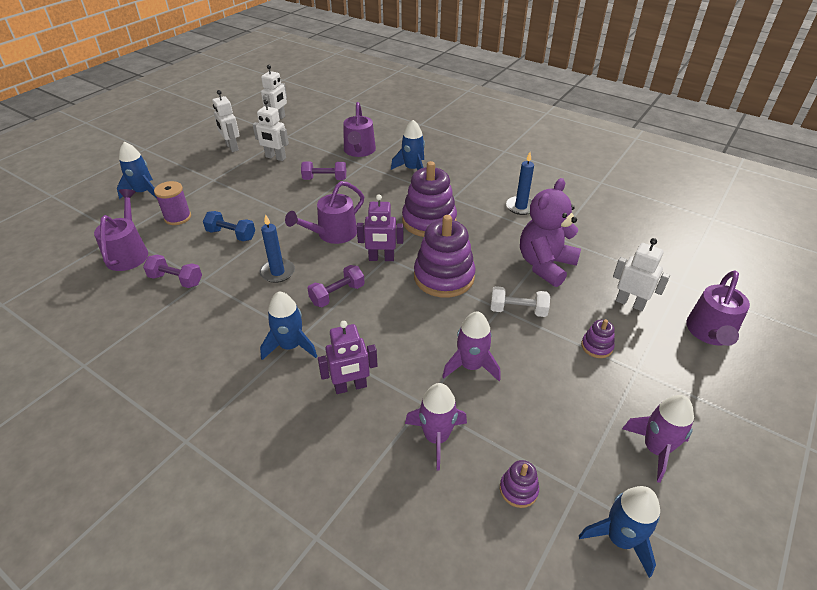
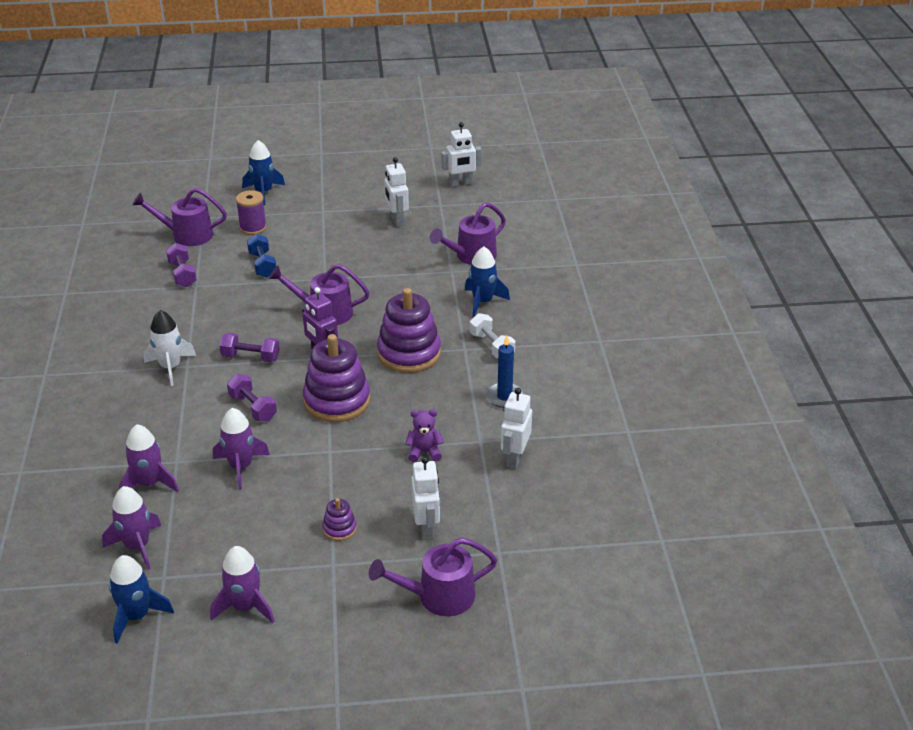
camera: 50 degrees right, 5 degrees down
(128, 253) = (187, 235): purple watering can -> purple watering can turned 135 degrees counterclockwise
(231, 147) = (381, 189): white robot -> white robot (514, 458)
(277, 272) = (244, 314): blue candle -> none
(290, 346) = (170, 367): blue rocket -> white rocket
(325, 179) = (399, 264): purple dumbbell -> purple dumbbell (253, 407)
(350, 387) = (158, 418): purple robot -> none
(518, 310) = (338, 463): white dumbbell -> white dumbbell (491, 346)
(518, 490) = (137, 546): purple stacking toy -> purple rocket
(545, 265) = (424, 452): purple teddy bear -> purple teddy bear, size x0.49

